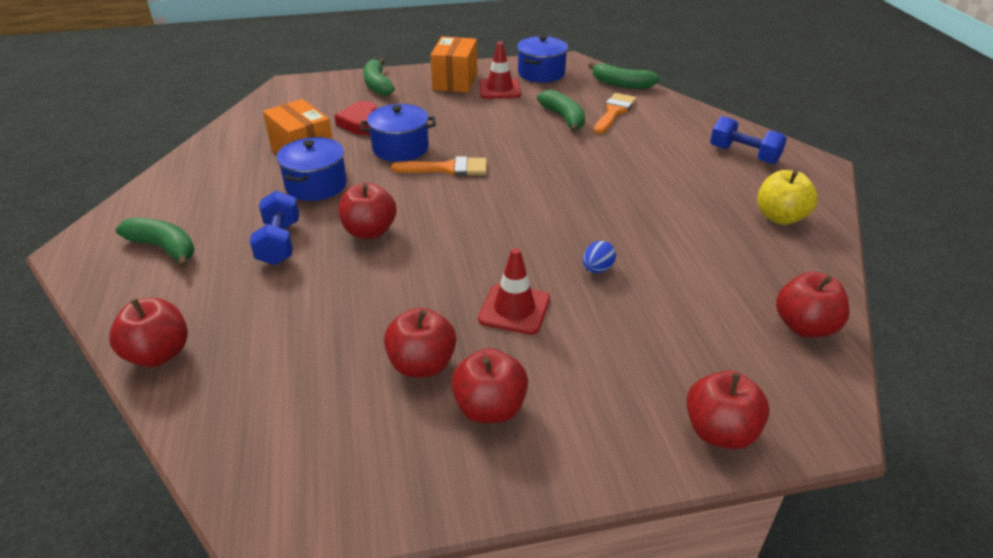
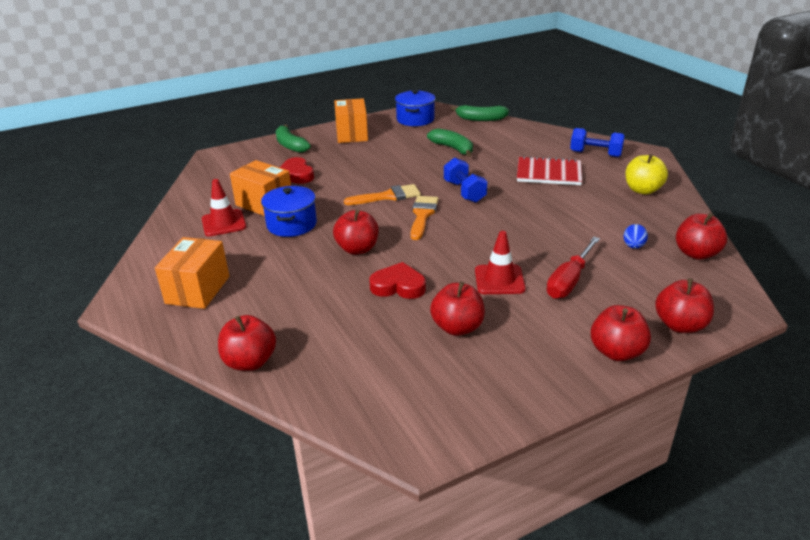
camera: 15 degrees left, 5 degrees down
(164, 248) = (198, 290): green banana -> orange box
(279, 243) = (291, 269): blue dumbbell -> blue dumbbell (464, 192)
(386, 291) = (398, 286): none -> red heart
(400, 148) = (341, 188): blue pot -> none
(490, 408) = (523, 344): red apple -> red apple (616, 352)
(499, 89) = (390, 135): red traffic cone -> red traffic cone (224, 223)
(597, 269) = (540, 244): blue egg -> blue egg (633, 246)
(604, 330) = (569, 281): none -> red screwdriver
(614, 112) = (487, 139): orange brush -> orange brush (422, 215)
(666, 172) = (548, 173): none -> red notebook

